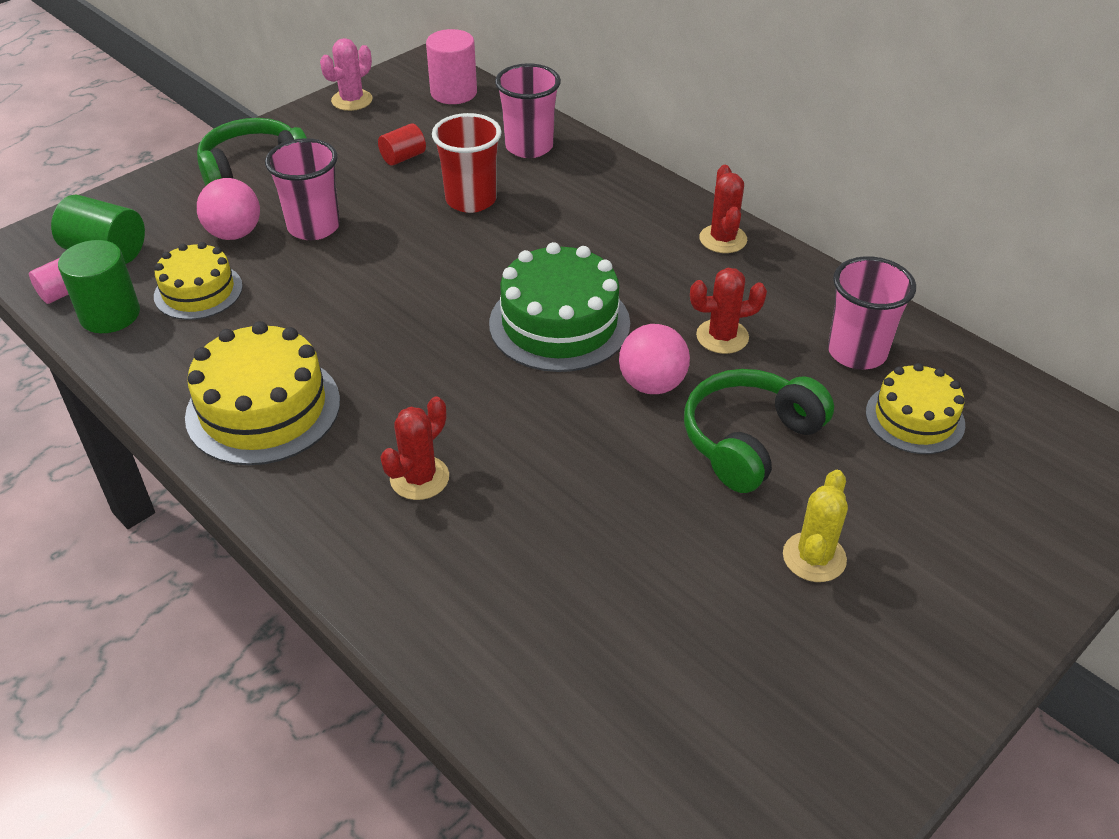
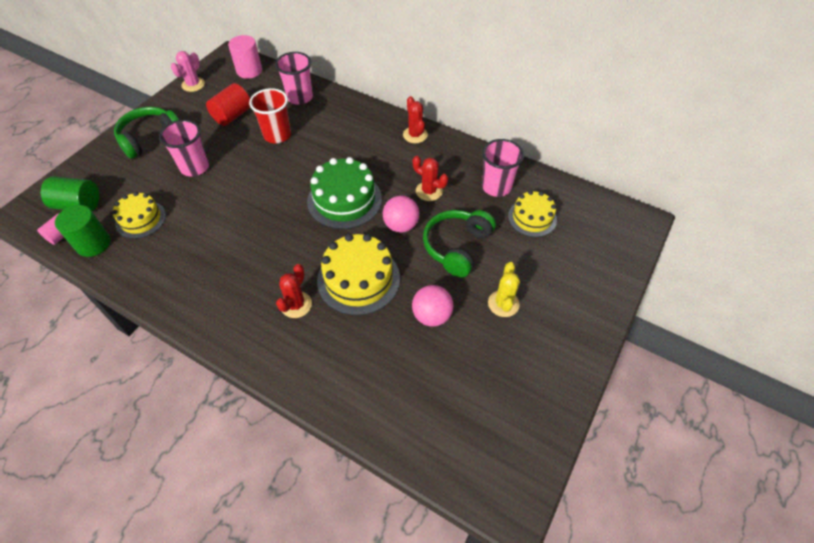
camera: 15 degrees left, 10 degrees up
(234, 234) = (150, 180): pink ball -> pink ball (431, 316)
(263, 408) = (199, 282): yellow cake -> yellow cake (358, 279)
(403, 157) = (232, 115): red cylinder -> red cylinder, size x1.64
(722, 337) = (429, 191): red cactus -> red cactus turned 60 degrees clockwise

